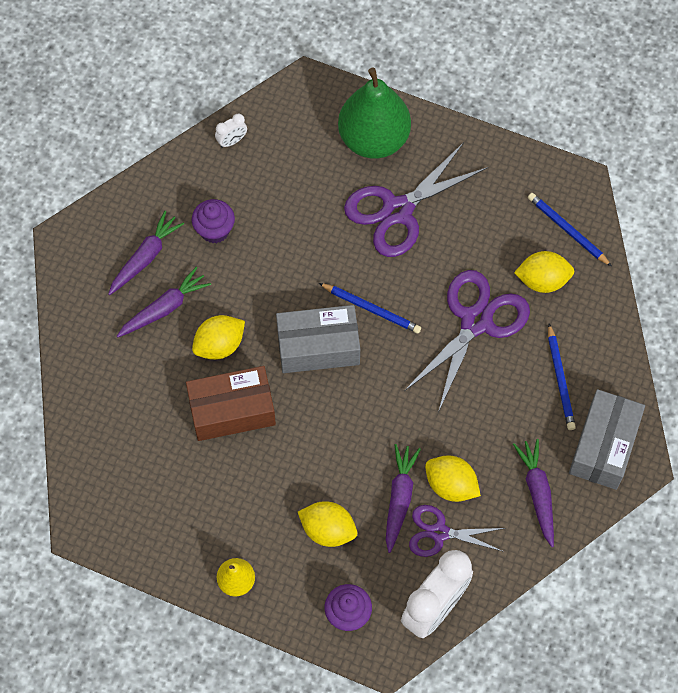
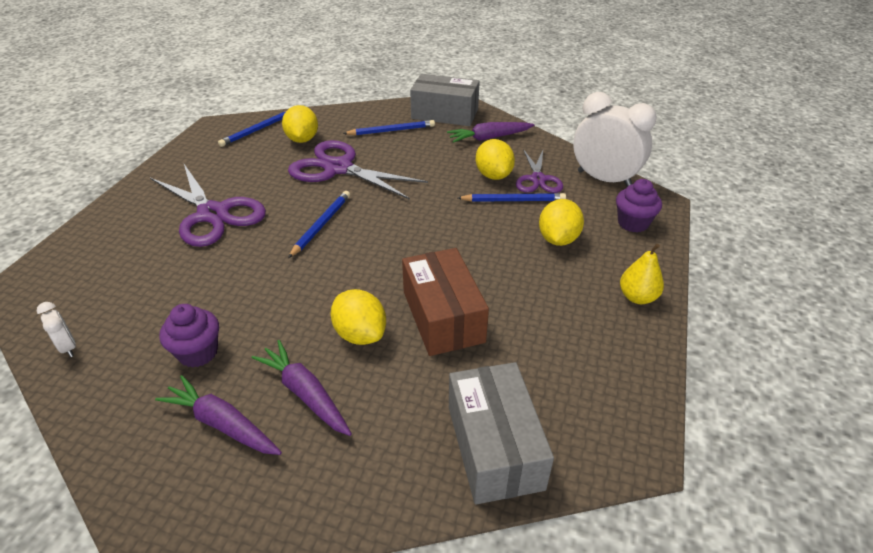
camera: 95 degrees left, 25 degrees down
(318, 347) = (362, 257): grey box -> grey box (494, 446)
(374, 139) = (120, 233): green pear -> none
(399, 498) = (513, 200): purple carrot -> blue pencil
(451, 485) = (493, 175): yellow lemon -> yellow lemon turned 45 degrees counterclockwise

